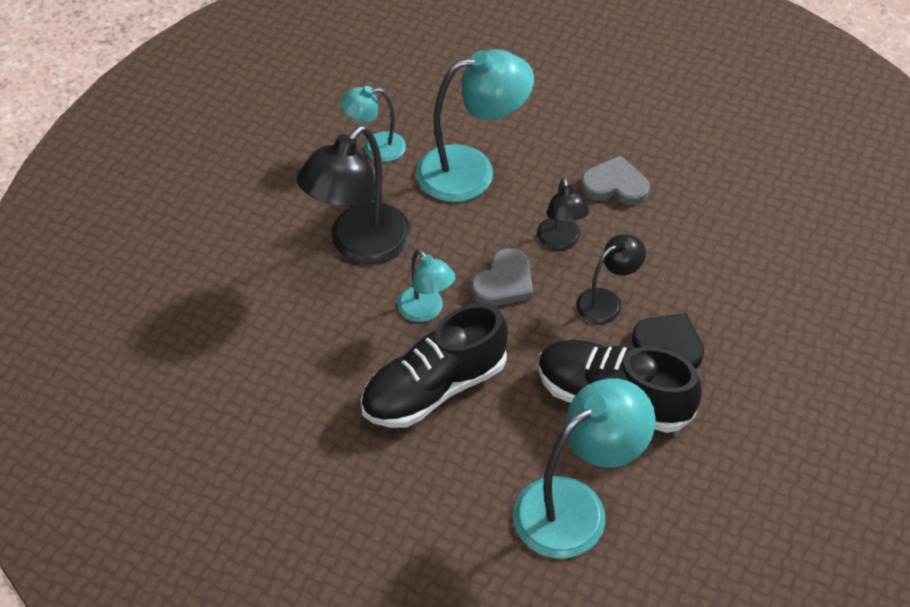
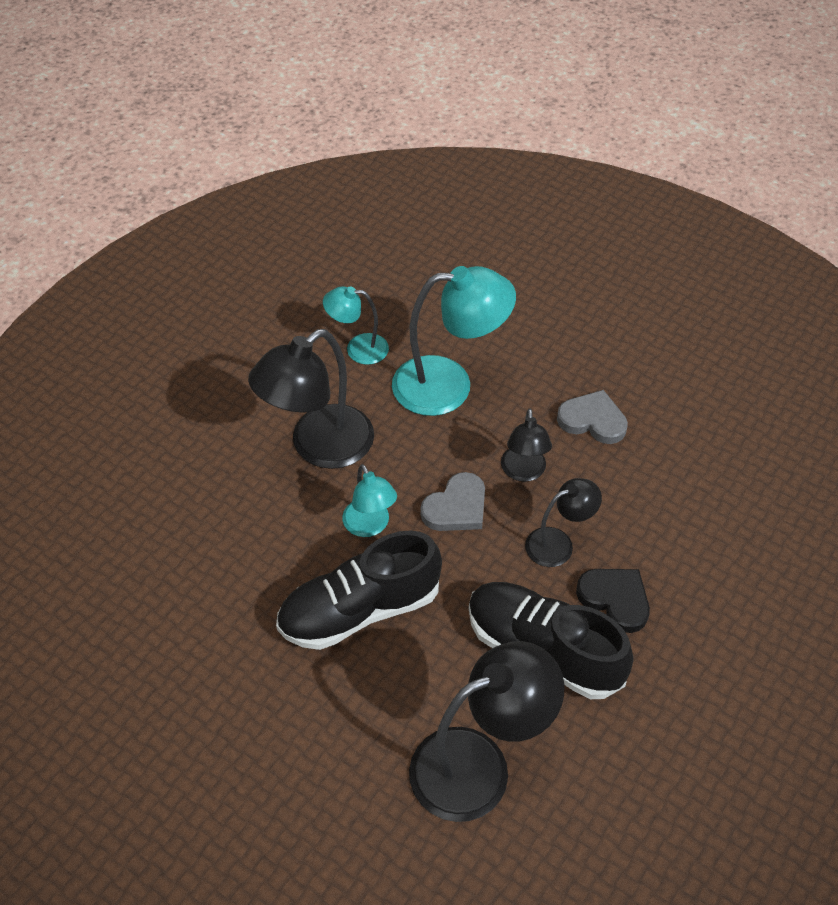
camera: 10 degrees right, 0 degrees up
(575, 506) = (478, 764): turquoise lamp -> black lamp

